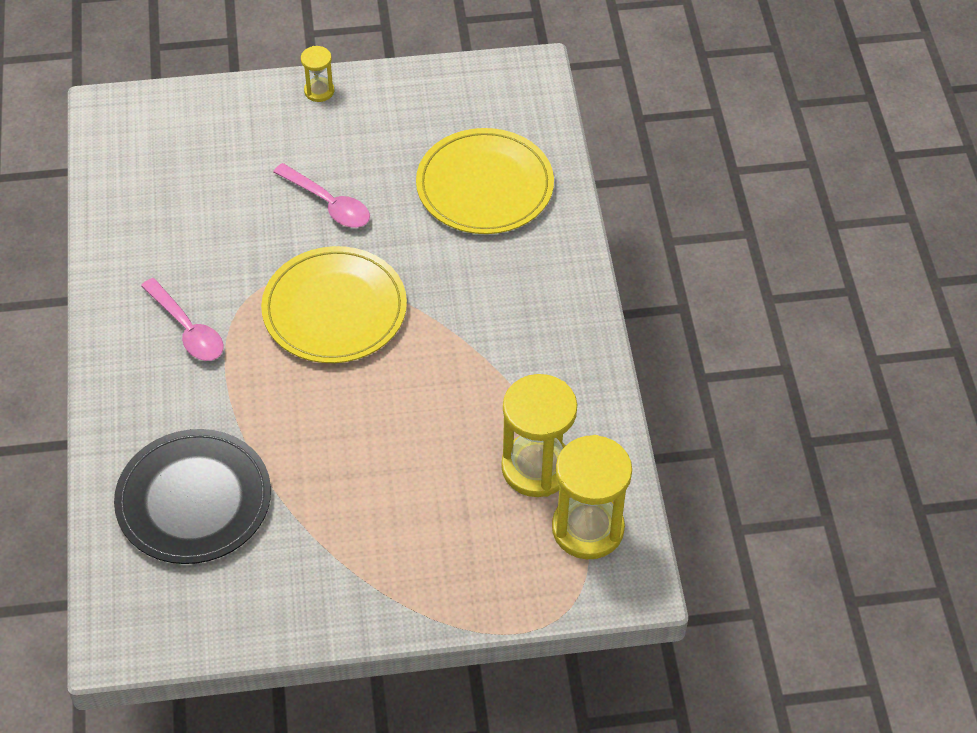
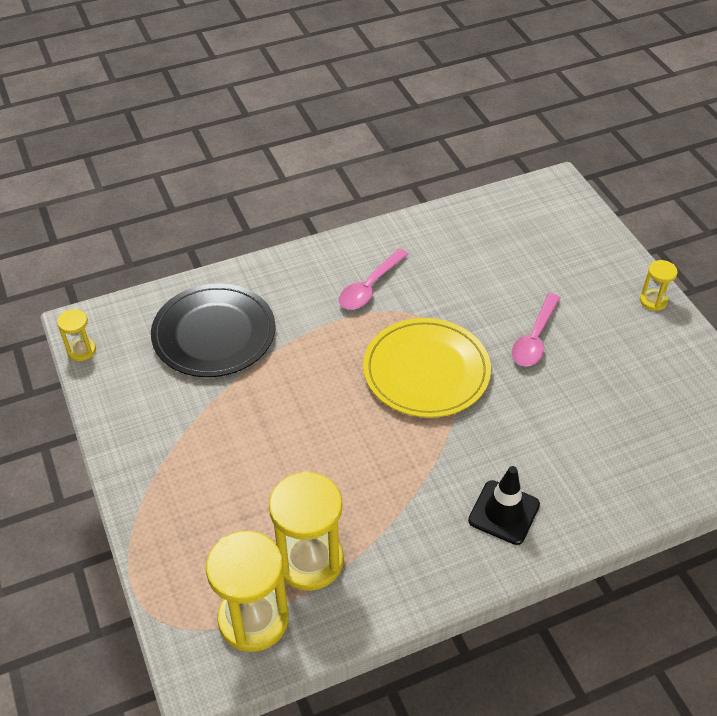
camera: 75 degrees right, 5 degrees down
(160, 648) = (81, 350): none -> yellow hourglass
(484, 186) = (613, 444): yellow plate -> none
(533, 295) = (504, 512): none -> black traffic cone

